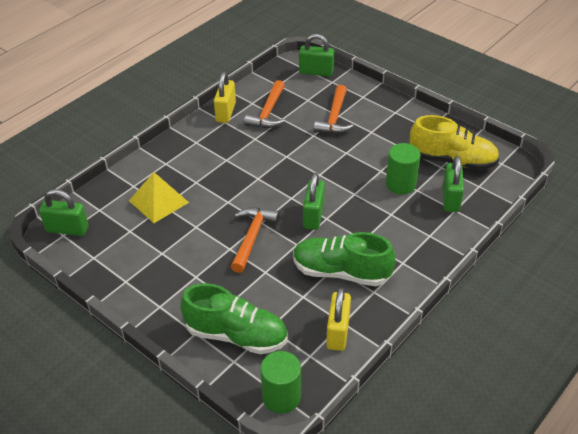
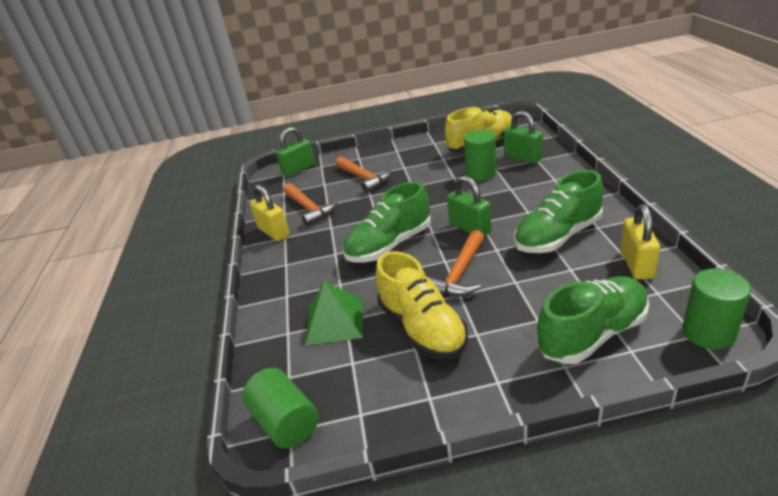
camera: 45 degrees left, 10 degrees down
(67, 229) = (286, 422): green padlock -> green cylinder
(158, 201) = (335, 321): yellow pyramid -> green pyramid
(182, 247) = (422, 328): none -> yellow shoe
(252, 237) = (459, 273): orange hammer -> orange hammer turned 120 degrees counterclockwise
(257, 183) = (389, 245): none -> green shoe
(338, 332) = (636, 264): yellow padlock -> yellow padlock turned 45 degrees clockwise

